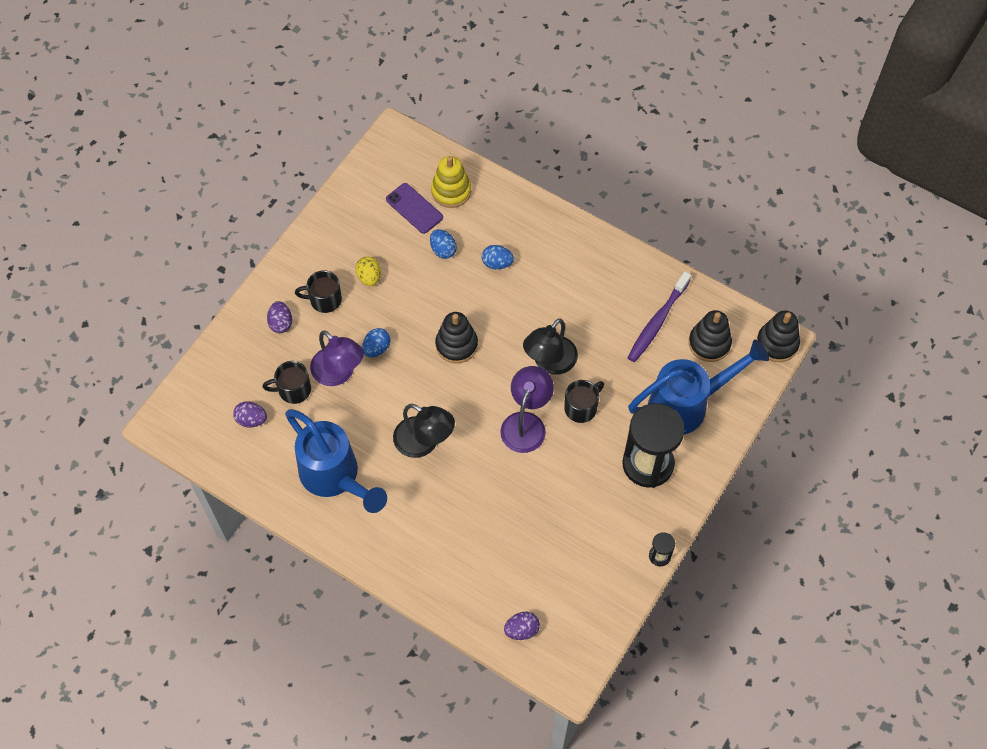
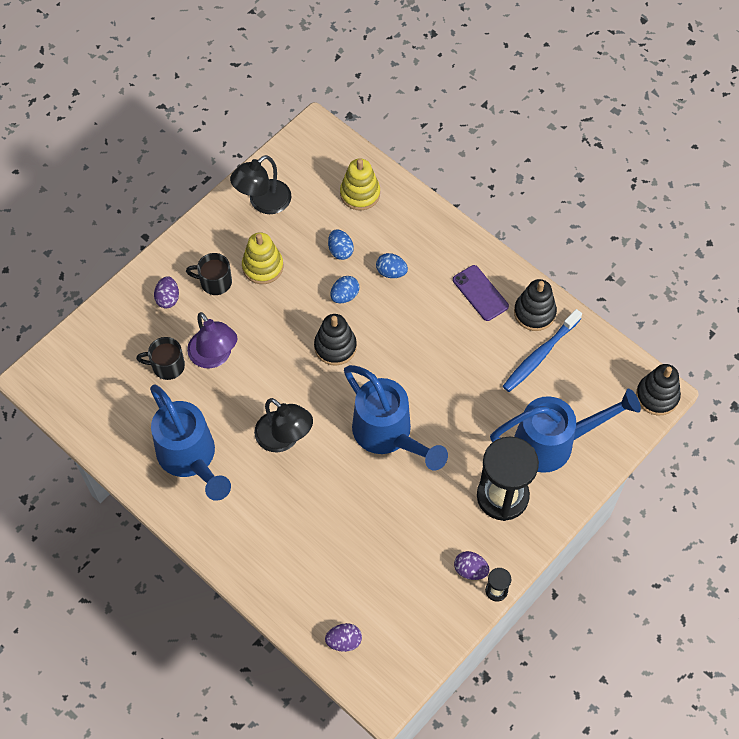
camera: 10 degrees right, 0 degrees up
(251, 420) = (121, 389): purple egg -> purple egg (470, 570)
(369, 277) = (263, 266): yellow egg -> yellow stacking toy
(377, 348) = (256, 338): blue egg -> blue egg (344, 296)
(414, 208) = (320, 205): purple phone -> purple phone (480, 293)
(526, 423) = (389, 436): purple lamp -> blue watering can
(549, 362) = (424, 379): black lamp -> black lamp (263, 203)
(581, 407) = (447, 429): black mug -> none
(657, 322) = (540, 355): purple toothbrush -> blue toothbrush
(709, 343) = (588, 385): black stacking toy -> black stacking toy (534, 313)

